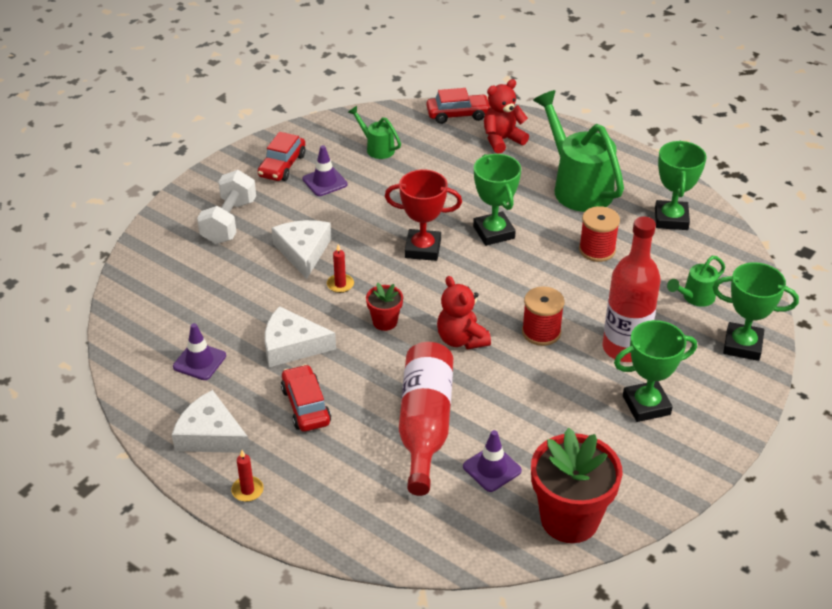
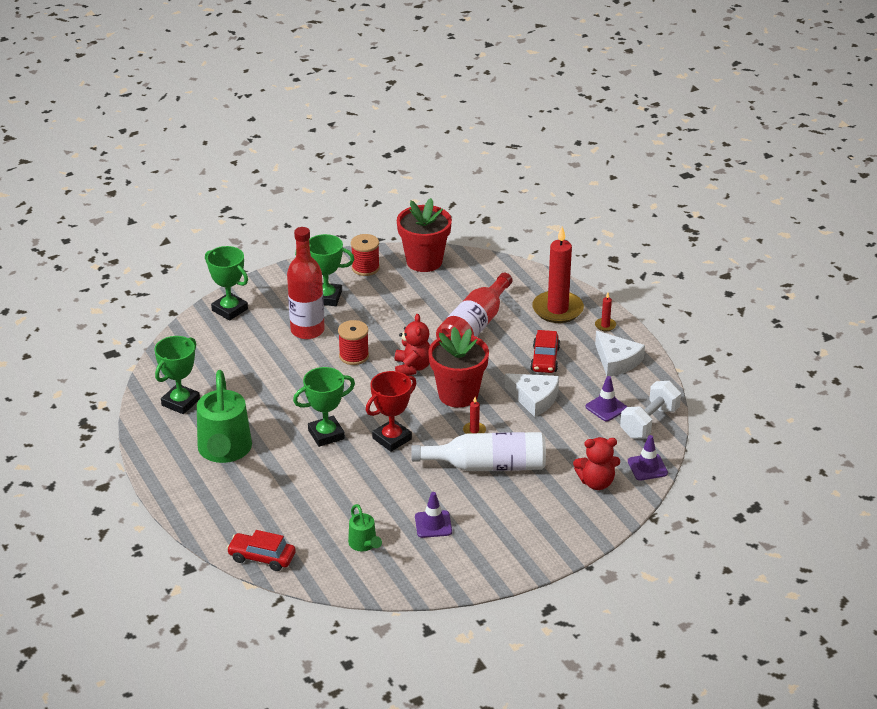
camera: 155 degrees left, 5 degrees down
(229, 222) = (536, 511): white dumbbell -> white dumbbell (649, 422)
(282, 165) = (462, 554): red car -> none
(303, 251) = (488, 466): white cheese -> white bottle
(327, 496) = (557, 309): none -> red candle
(385, 322) = (458, 394): red flower pot -> red flower pot, size x2.05
(423, 249) = (392, 439): red trophy -> red trophy turned 75 degrees counterclockwise
(492, 468) = (449, 295): purple traffic cone -> purple traffic cone (647, 467)
(494, 232) = (326, 434): green trophy -> green trophy turned 60 degrees clockwise
(502, 140) = (245, 516): red teddy bear -> red teddy bear (596, 482)
(597, 250) = (260, 397): red spool -> red spool (365, 268)
(695, 297) = (227, 345): green watering can -> none

